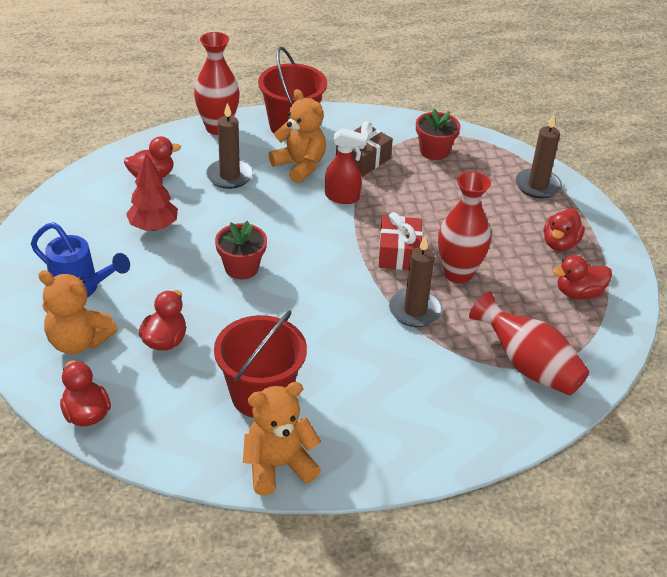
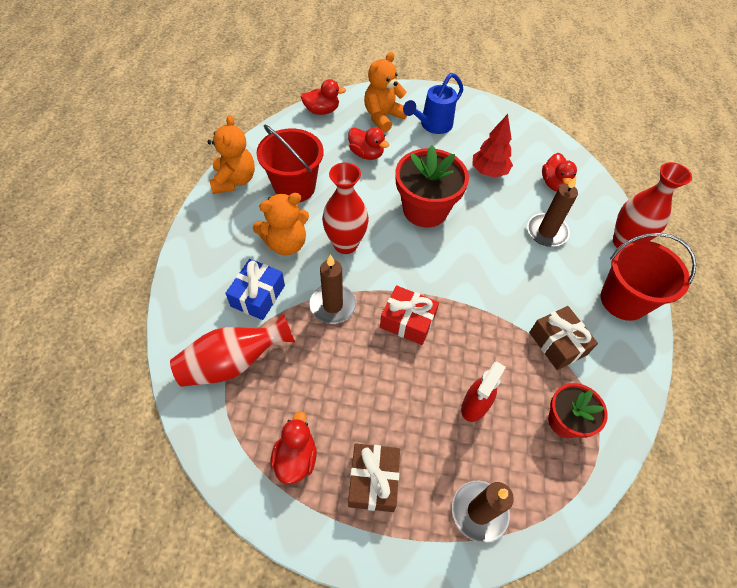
camera: 110 degrees right, 15 degrees up
(241, 268) = (425, 210): red flower pot -> red flower pot, size x1.68
(300, 166) = (554, 287): orange teddy bear -> orange teddy bear (286, 243)
(342, 197) = (499, 305): red spray bottle -> red spray bottle (474, 406)
(441, 374) = (258, 296): none -> blue gift
(458, 273) = (364, 358): red vase -> red vase (345, 244)
(560, 243) = (373, 481): red duck -> brown gift

